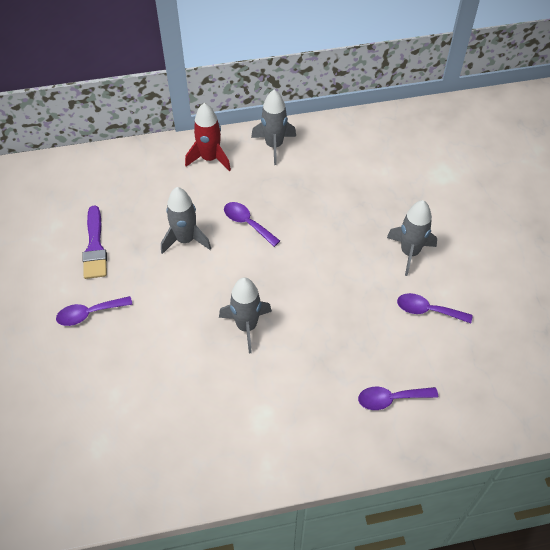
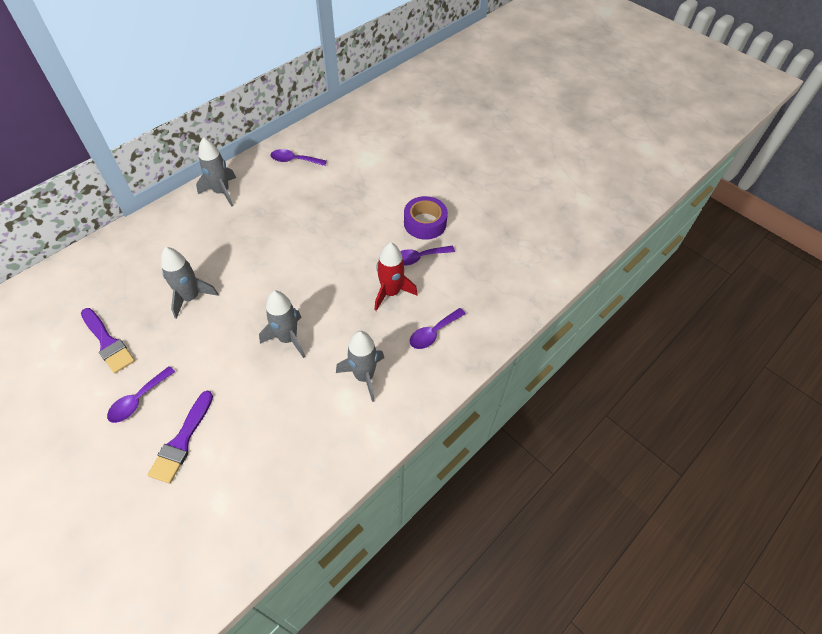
camera: 35 degrees left, 0 degrees up
(102, 372) = (182, 441): none -> purple brush
(210, 158) = (171, 225): red rocket -> red rocket (391, 292)
(247, 223) = (237, 260): purple spoon -> purple spoon (294, 160)
(409, 252) = (380, 223): grey rocket -> grey rocket (364, 376)
(459, 275) = (425, 223): none -> purple tape

